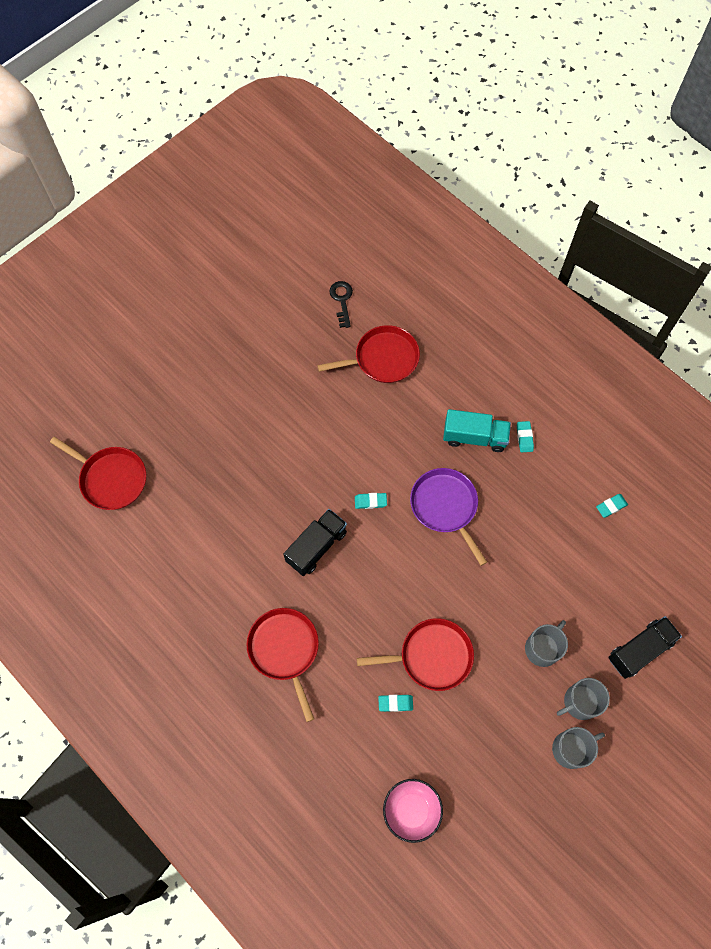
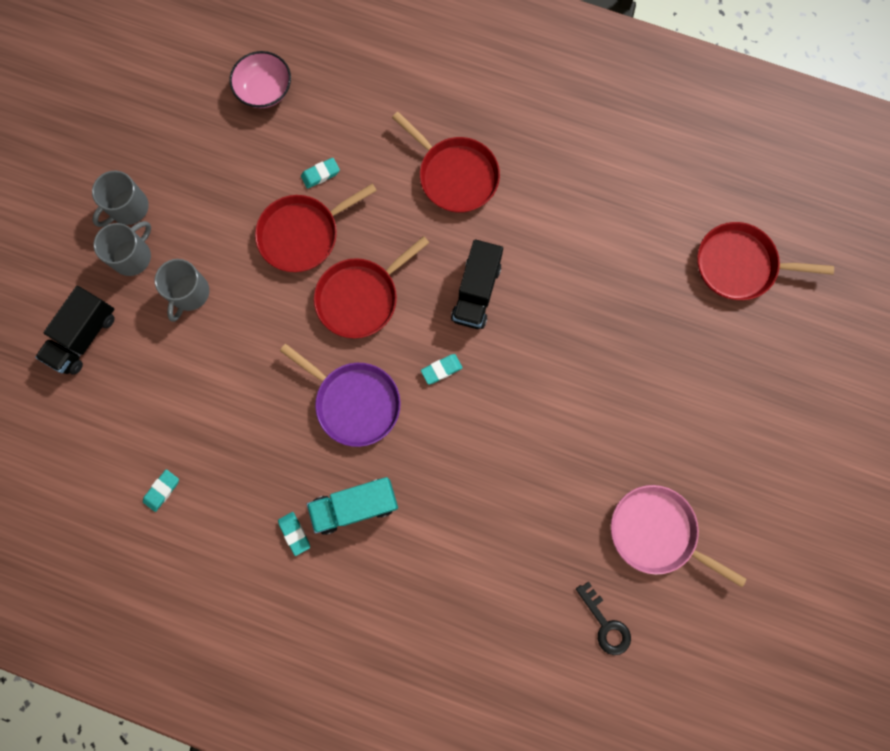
camera: 155 degrees right, 10 degrees up
(279, 336) = (656, 532): none -> pink pan
(383, 359) = (512, 562): red pan -> red pan (361, 297)

